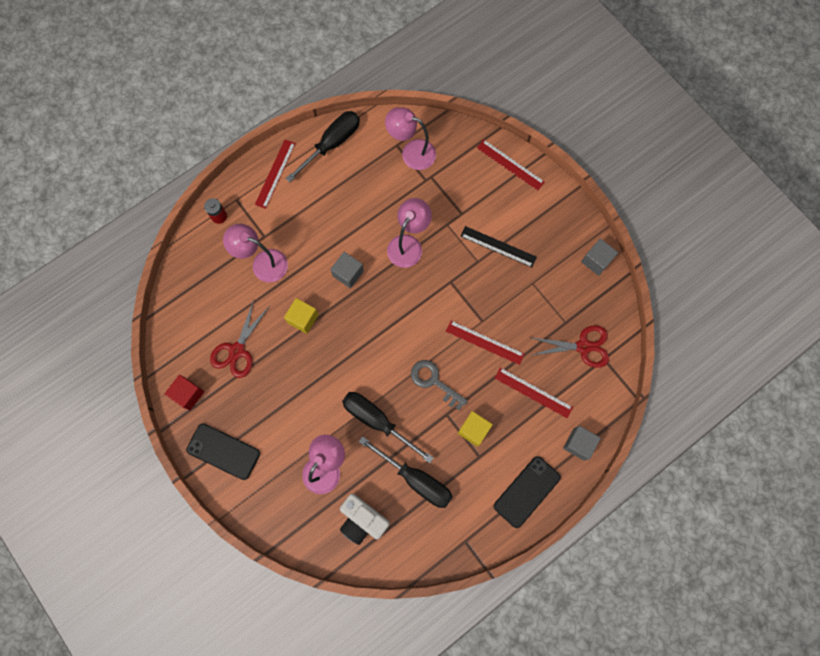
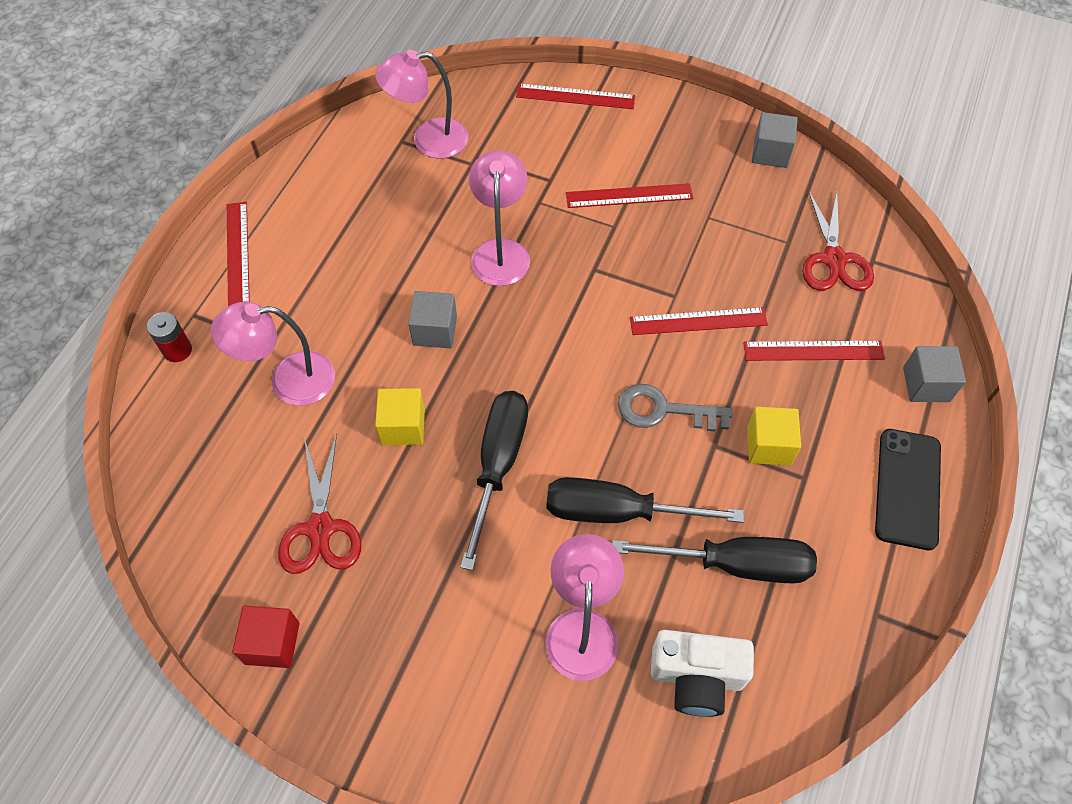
camera: 30 degrees left, 15 degrees down
(223, 451) = (390, 702): black phone -> none
(332, 144) = (304, 179): black screwdriver -> black screwdriver (498, 463)
(498, 246) = (629, 196): black ruler -> red ruler
(583, 346) = (834, 259): red scissors -> red scissors turned 120 degrees clockwise

